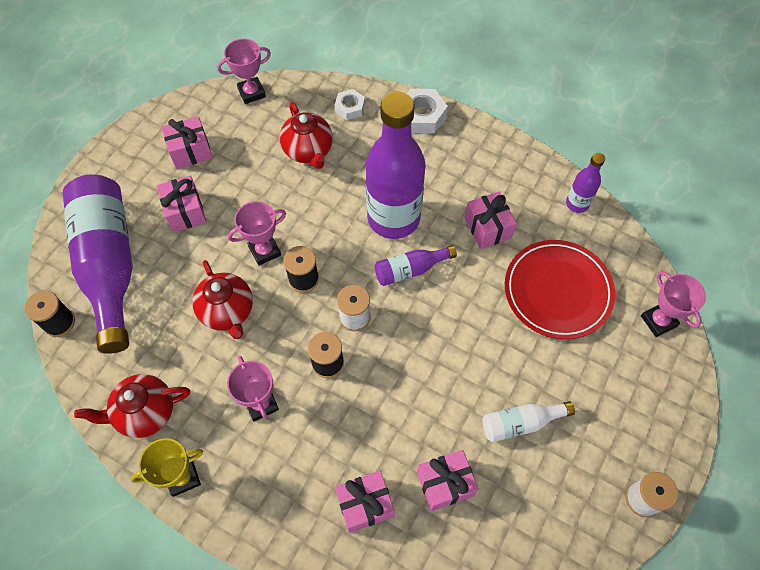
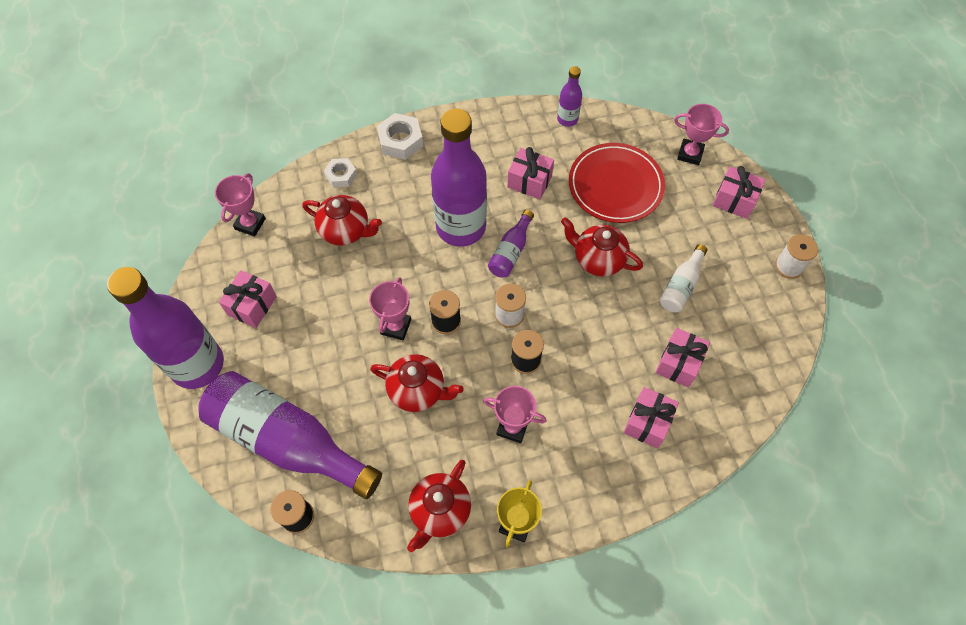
camera: 45 degrees left, 0 degrees up
(115, 162) = (197, 365): none -> purple bottle
(185, 212) = (302, 352): pink gift -> pink gift (734, 200)
(473, 337) = (597, 259): none -> red teapot

